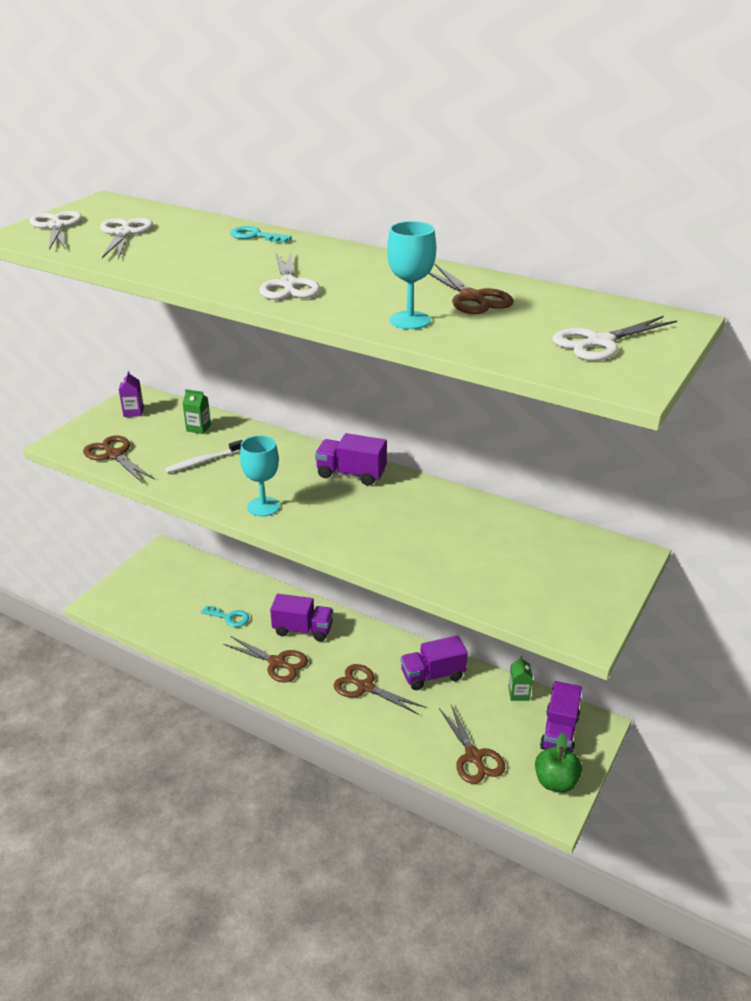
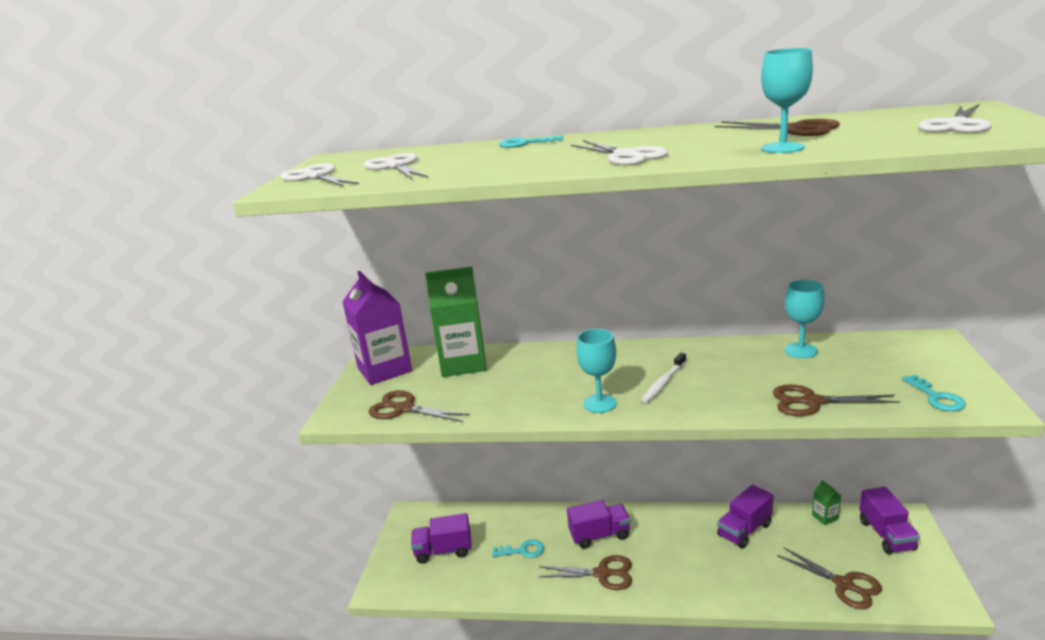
camera: 20 degrees left, 10 degrees down
(133, 412) = (384, 369): purple carton -> purple carton, size x2.33
(198, 428) = (463, 363): green carton -> green carton, size x2.33
(203, 461) = (499, 387): white toothbrush -> white toothbrush (663, 383)
(351, 474) = (644, 355): purple truck -> purple truck (443, 551)
(365, 687) = (699, 563): brown scissors -> brown scissors (812, 402)
(492, 519) = (800, 350): none -> turquoise goblet
(548, 609) = (936, 397): none -> turquoise key
(555, 782) = (926, 577): green apple -> none

